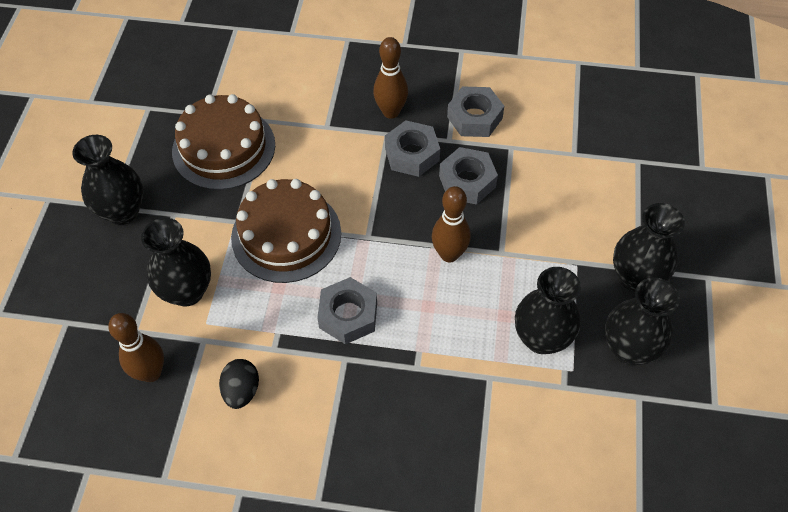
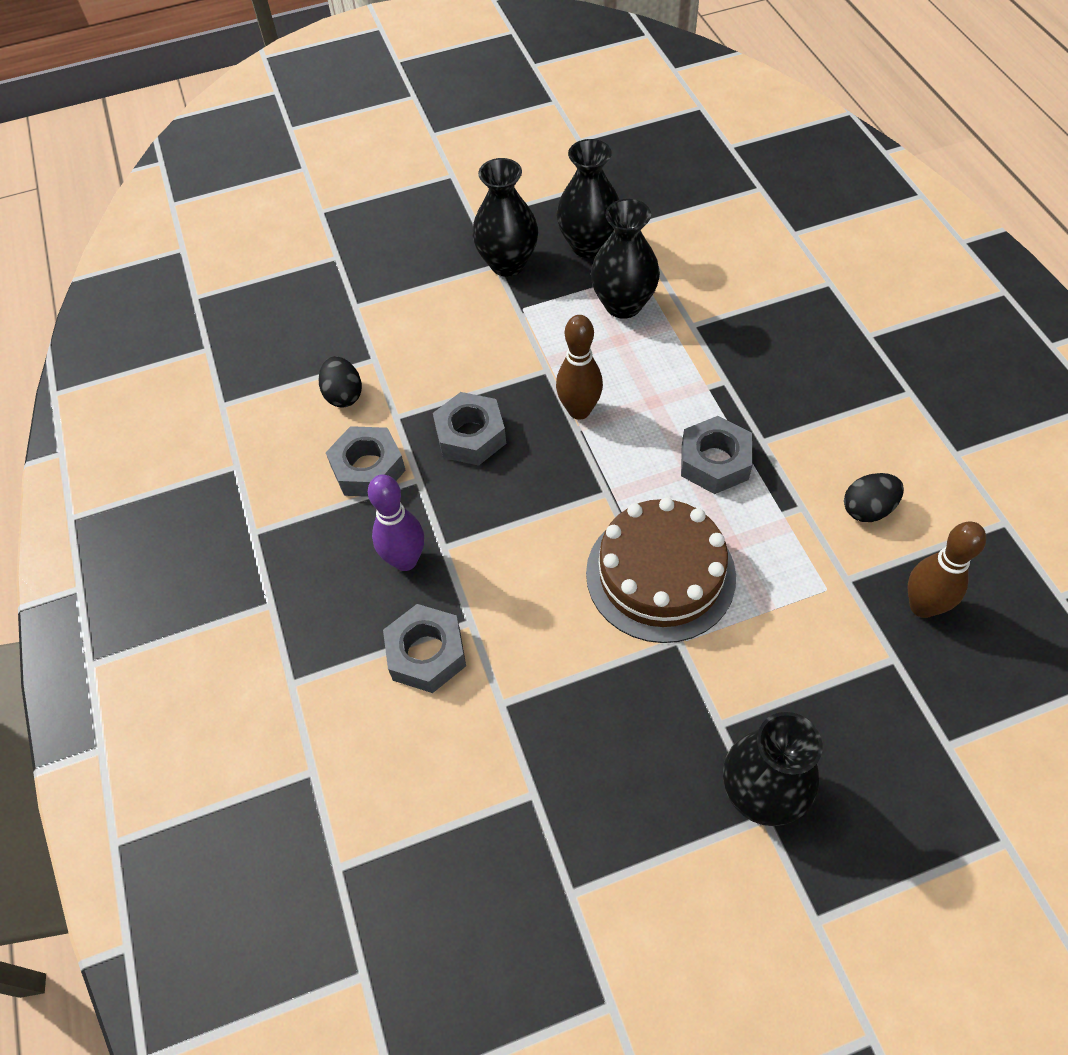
camera: 115 degrees left, 0 degrees up
(187, 291) = (806, 634): black vase -> none
(224, 148) = (579, 729): brown cake -> none
(391, 112) = (405, 560): brown bowling pin -> purple bowling pin
(412, 154) = (462, 506): grey nut -> grey nut (426, 653)
(549, 126) = (344, 395): none -> black egg

